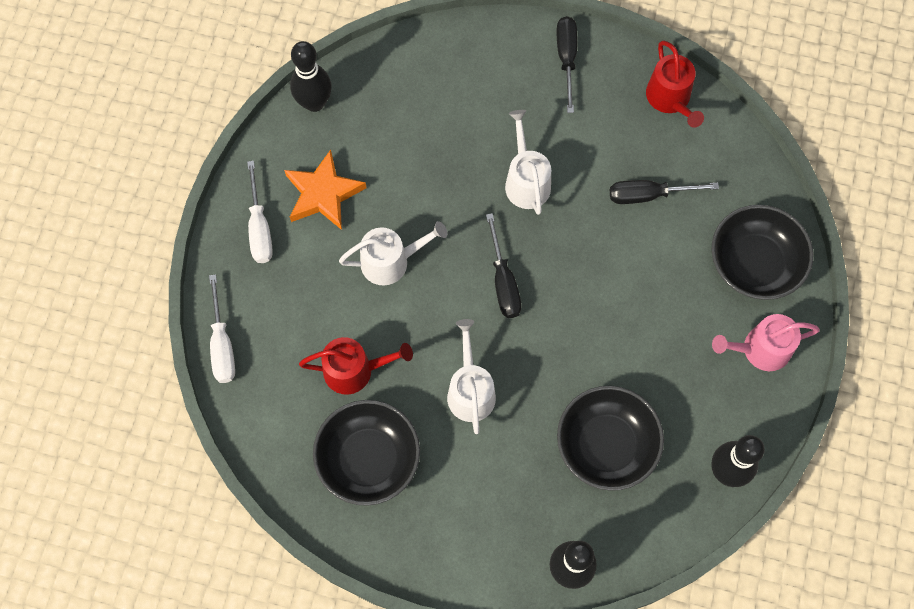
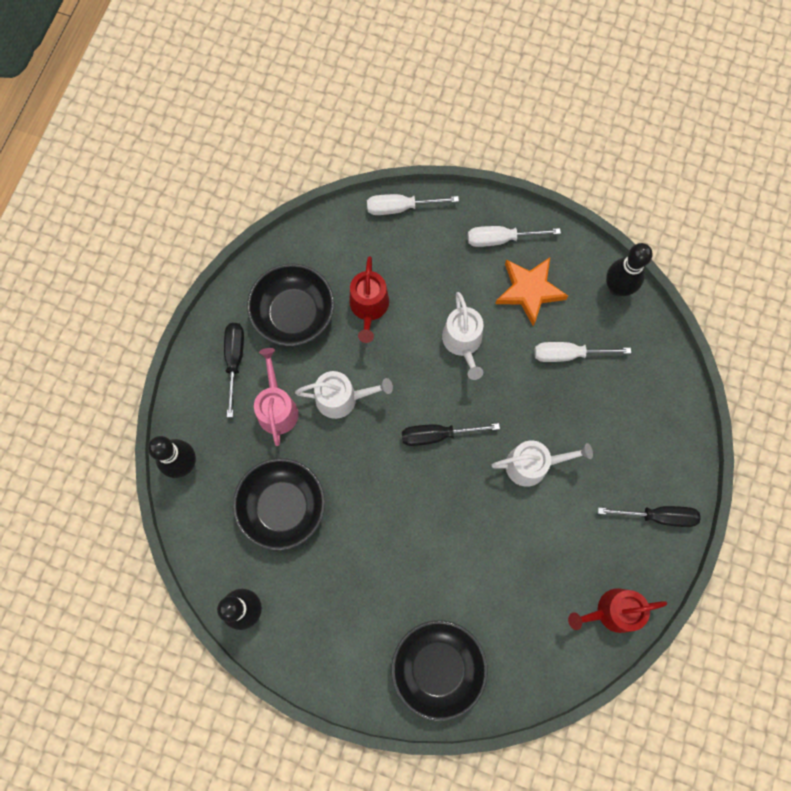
camera: 95 degrees right, 5 degrees up
(397, 150) = (568, 354): none -> white screwdriver
(648, 195) = (512, 576): black screwdriver -> black screwdriver (234, 360)
(760, 349) = (353, 659): pink watering can -> pink watering can (277, 408)

